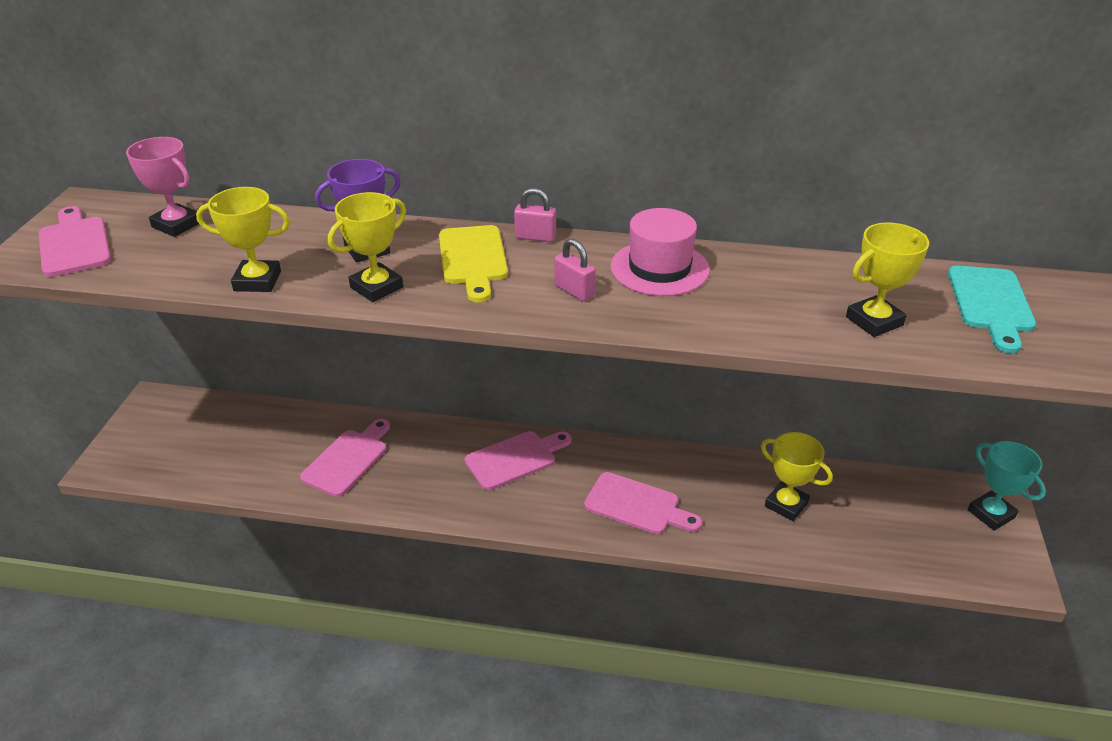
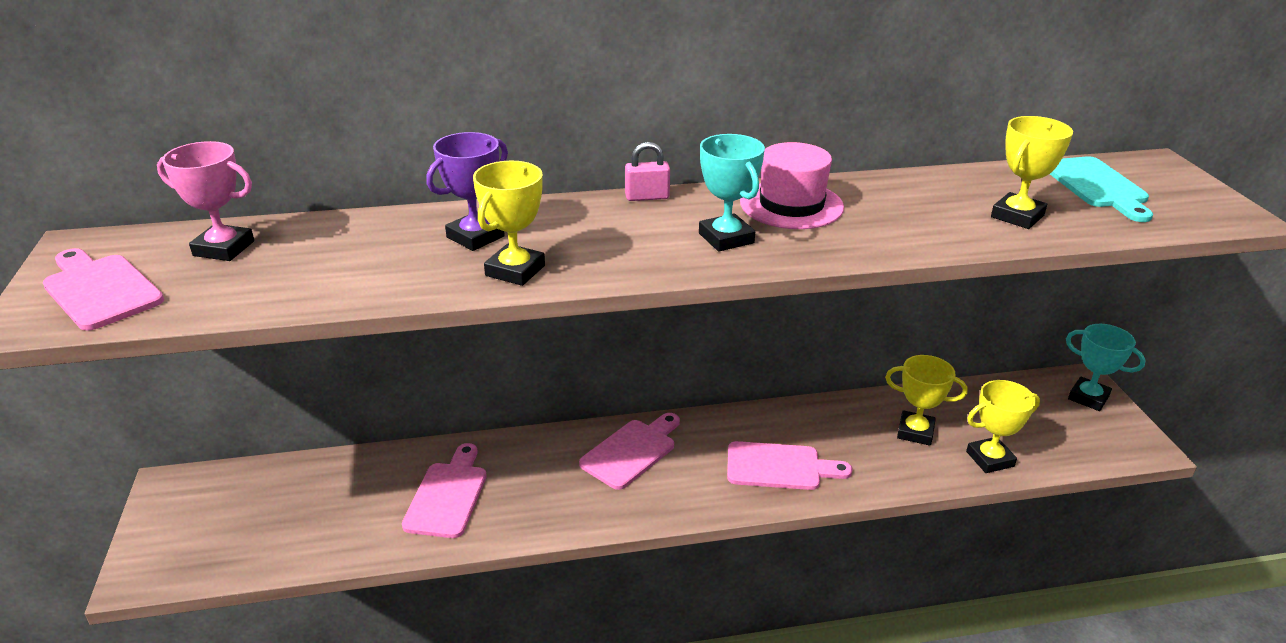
camera: 20 degrees left, 5 degrees down
(257, 281) = (370, 288): yellow trophy -> yellow trophy (990, 459)
(473, 259) = (599, 227): yellow cutting board -> none
(574, 291) = (726, 238): pink padlock -> turquoise trophy

